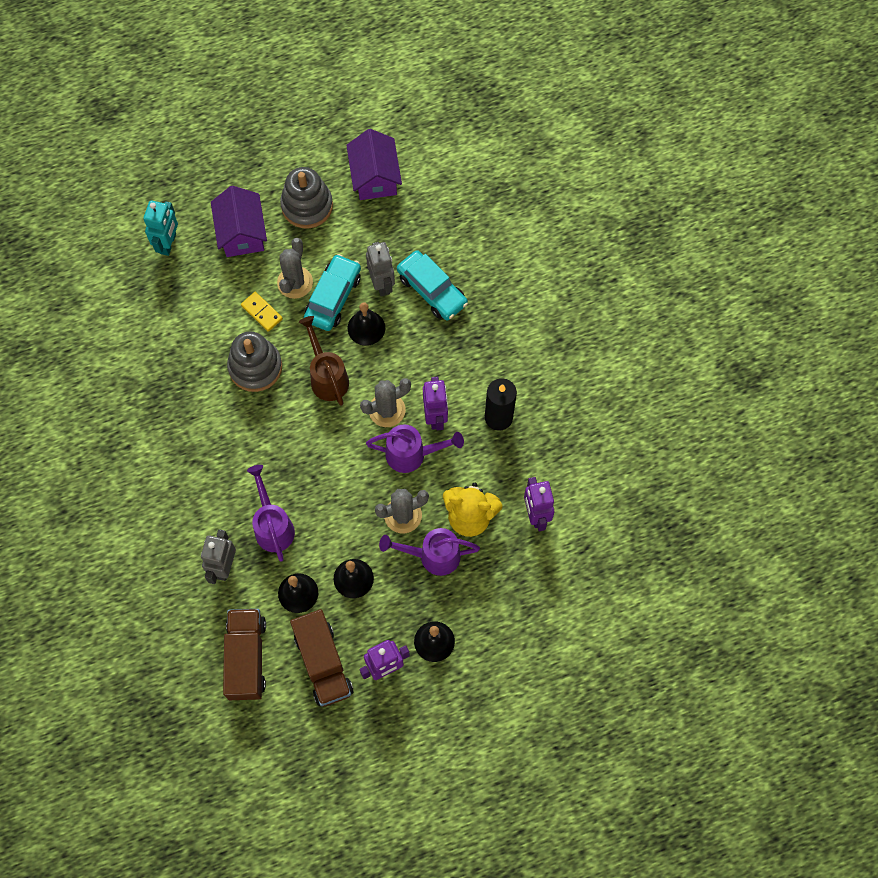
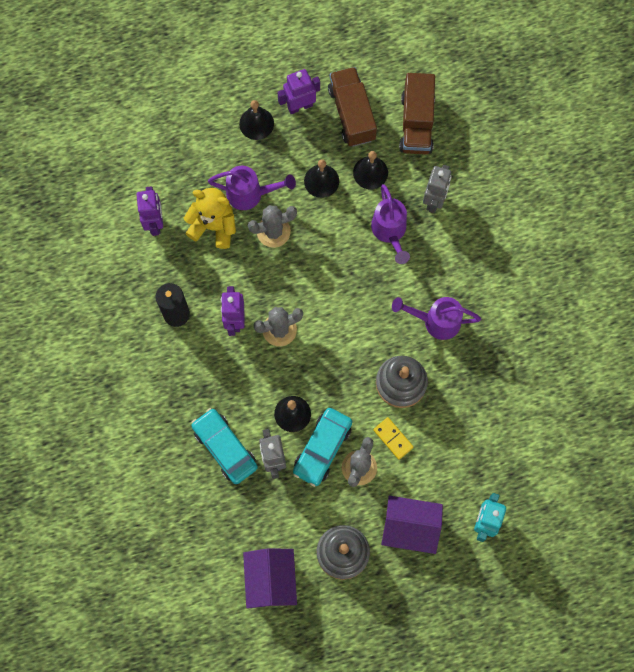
camera: 175 degrees left, 5 degrees up
(242, 233) = (410, 527): purple house -> purple house turned 75 degrees counterclockwise
(327, 377) = (333, 367): brown watering can -> none
(412, 454) = (260, 286): purple watering can -> purple watering can (436, 321)

